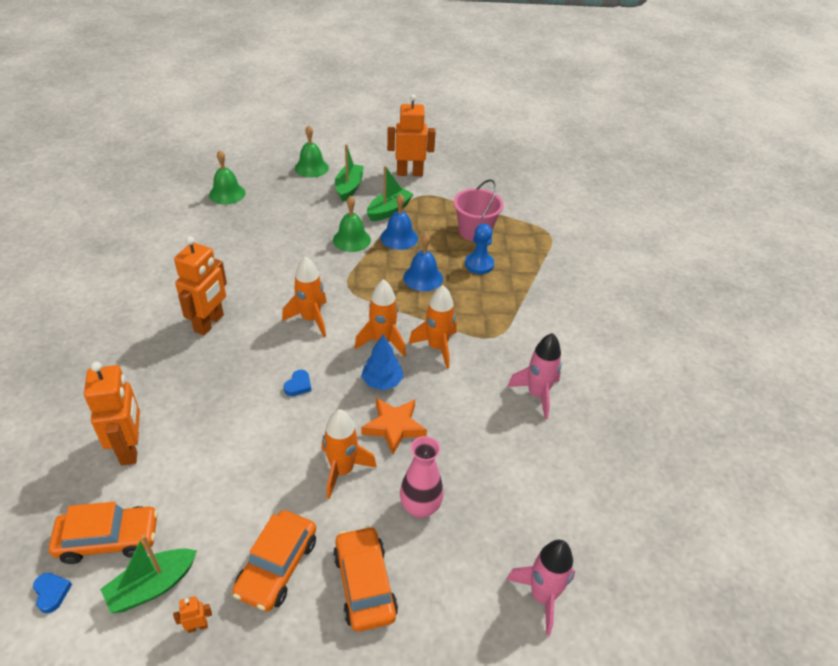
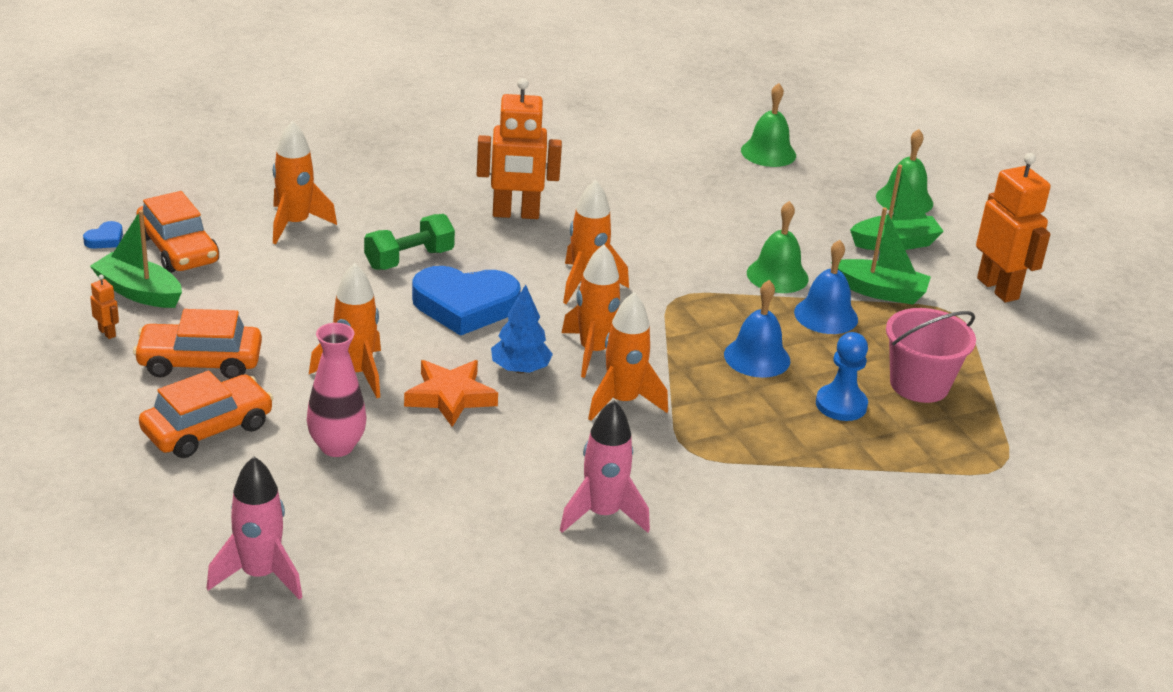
camera: 65 degrees right, 10 degrees down
(130, 448) = (295, 224): orange robot -> orange rocket
(224, 396) = (409, 259): none -> green dumbbell
(298, 385) = (465, 306): blue heart -> blue heart, size x2.45

